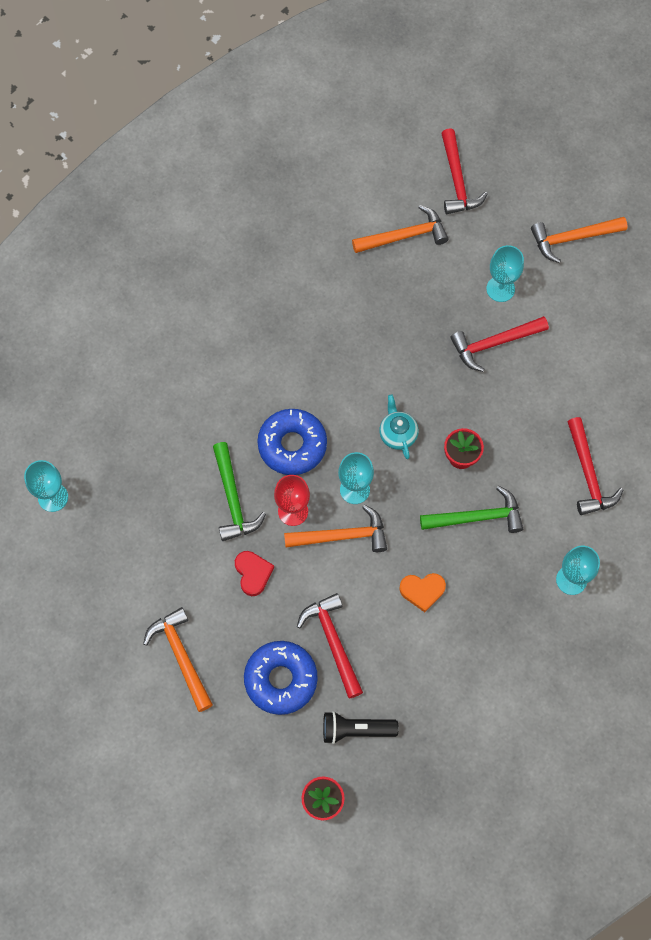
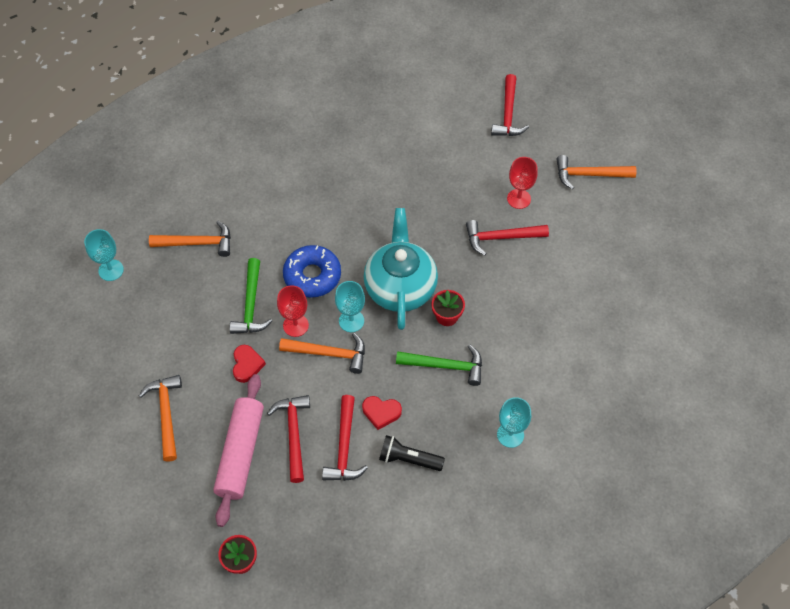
camera: 15 degrees right, 10 degrees down
(281, 679) = (240, 453): blue donut -> pink rolling pin
(356, 730) = (289, 509): black flashlight -> black flashlight (408, 459)
(397, 434) = (400, 287): turquoise teapot -> turquoise teapot, size x2.22
(404, 236) = (453, 144): orange hammer -> orange hammer (197, 243)
(422, 591) = (381, 412): orange heart -> red heart
(500, 289) = (518, 199): turquoise goblet -> red goblet
(588, 474) = (550, 354): red hammer -> red hammer (344, 446)

